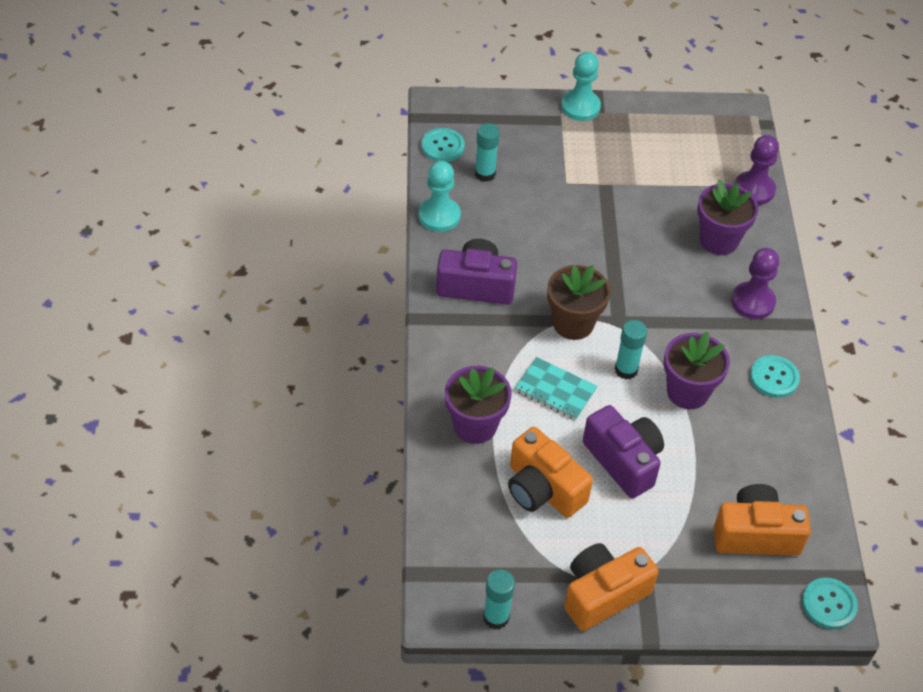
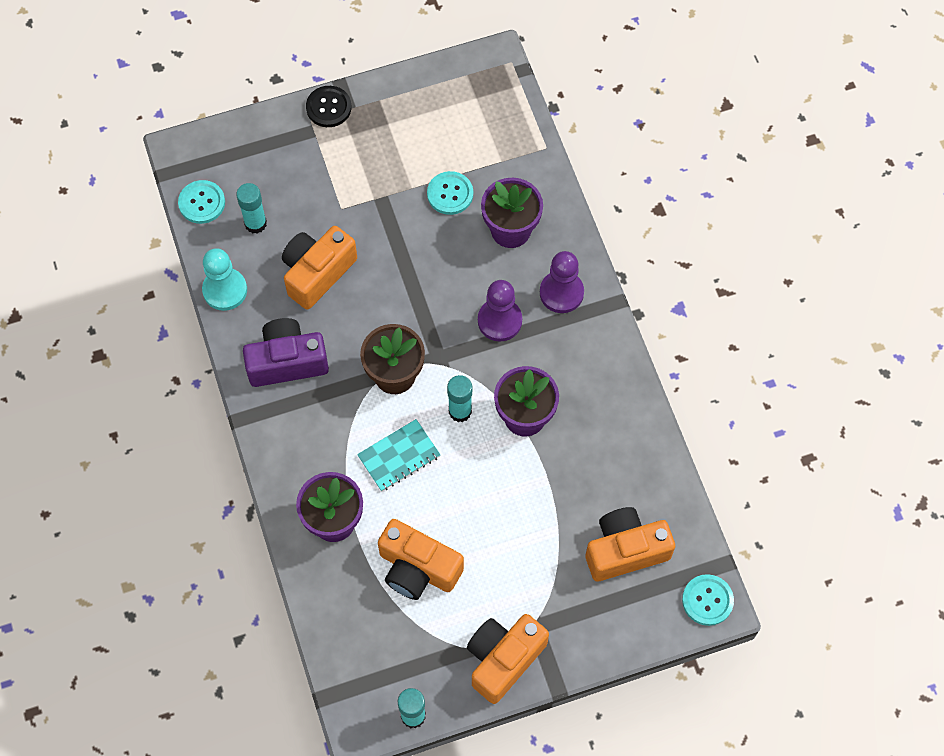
camera: 15 degrees left, 15 degrees up
(528, 225) = (317, 273): none -> orange camera
(555, 390) = (399, 456): turquoise notebook -> turquoise notebook turned 45 degrees counterclockwise
(580, 107) = (328, 107): turquoise pawn -> black button
(623, 461) = (484, 513): purple camera -> none
(754, 189) = (530, 156): purple pawn -> purple pawn (499, 321)
(774, 377) = (602, 373): turquoise button -> turquoise button (450, 194)

